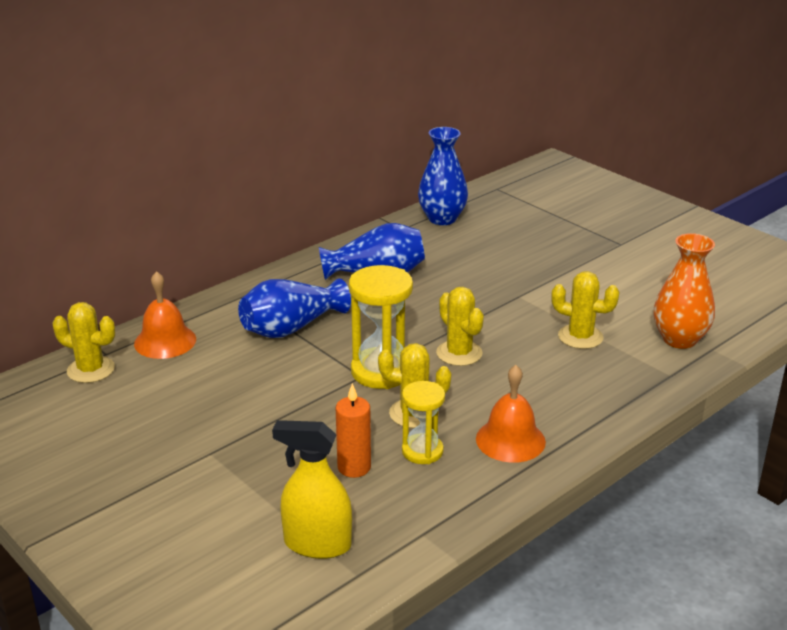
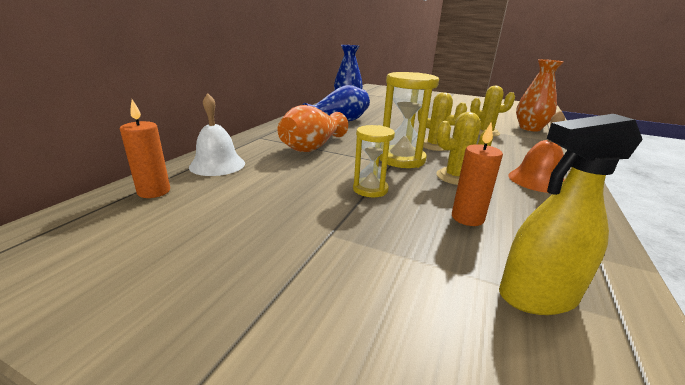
camera: 25 degrees left, 5 degrees down
(91, 370) = (154, 191): yellow cactus -> orange candle
(165, 341) = (217, 165): orange bell -> white bell
(291, 328) = (312, 147): blue vase -> orange vase
(422, 451) = (497, 197): yellow hourglass -> yellow hourglass (370, 189)

